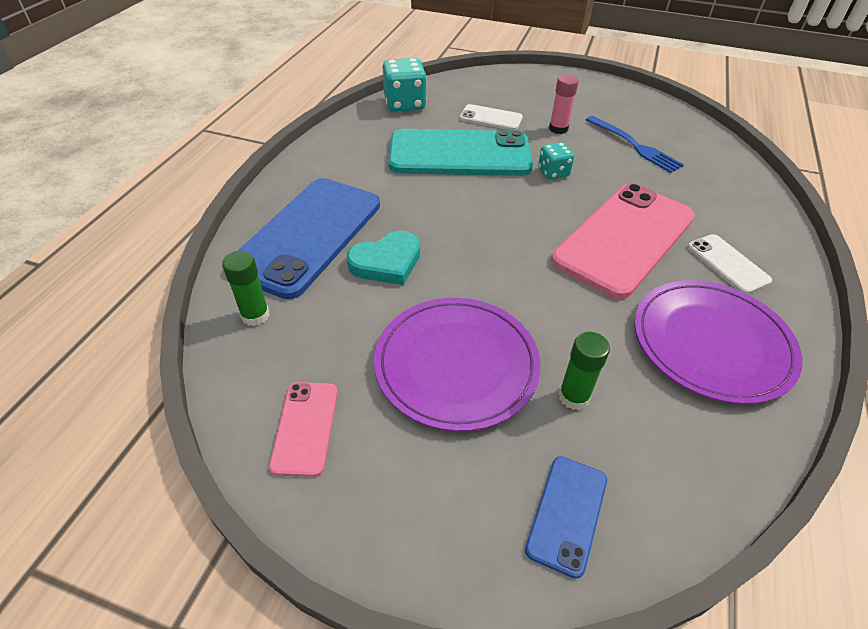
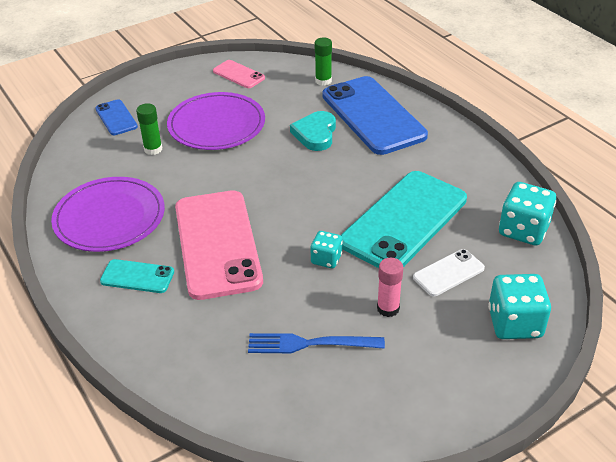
camera: 130 degrees right, 5 degrees down
(502, 85) = (514, 323): none -> turquoise dice
(727, 264) = (137, 277): white phone -> turquoise phone

